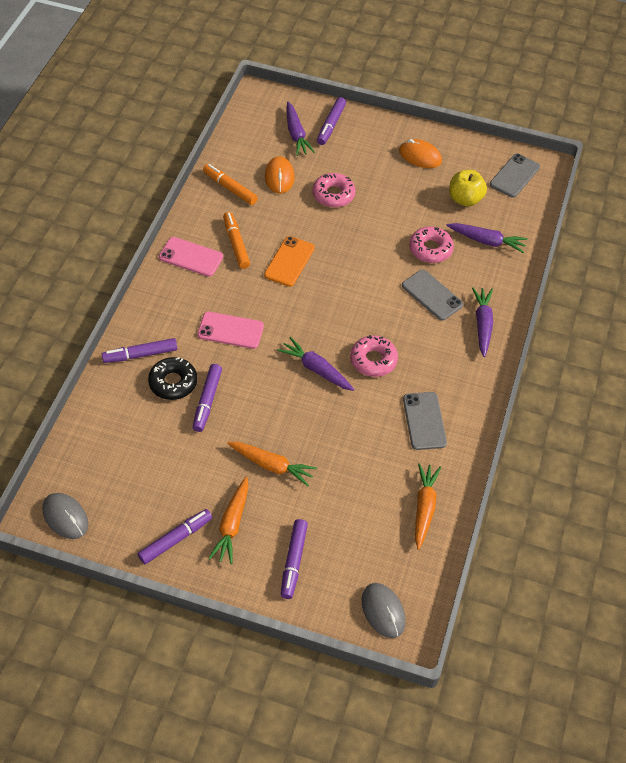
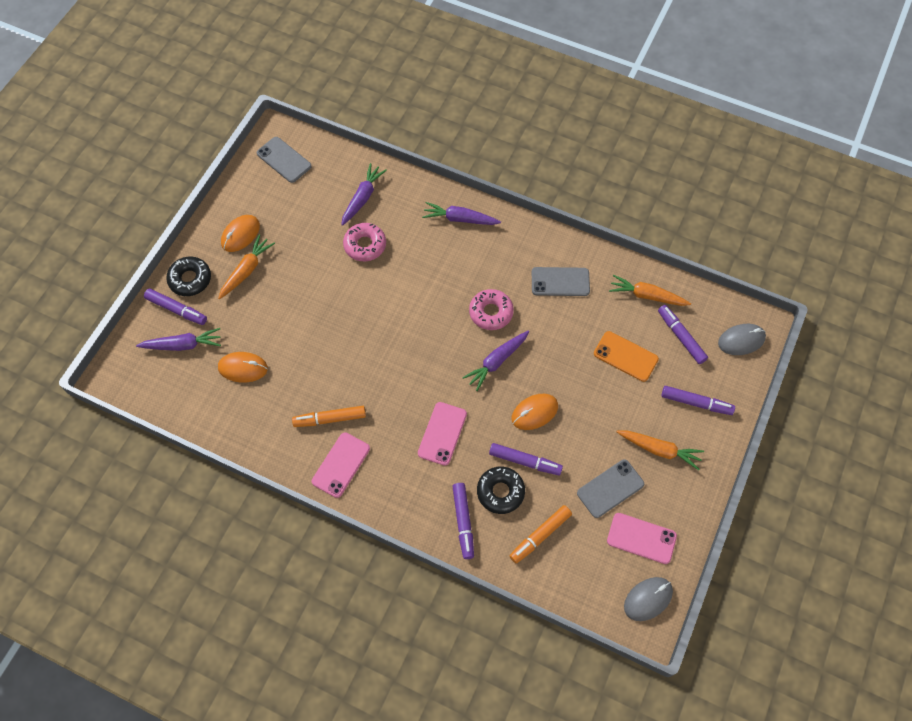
camera: 80 degrees left, 10 degrees up
(130, 509) = (641, 538): none -> pink phone
(175, 539) = (673, 499): purple marker -> purple marker (681, 337)
(230, 188) = (249, 418): orange marker -> orange marker (540, 536)
(262, 406) = (534, 412): none -> orange mouse
(271, 465) = (600, 411): orange carrot -> orange carrot (246, 270)
(289, 261) = (361, 371): orange phone -> orange phone (625, 356)
(333, 195) = (278, 320): pink donut -> none
(364, 129) = (190, 279): none -> black donut
(432, 295) = (421, 253): grey phone -> grey phone (610, 488)
(465, 199) = (306, 206): yellow apple -> none

